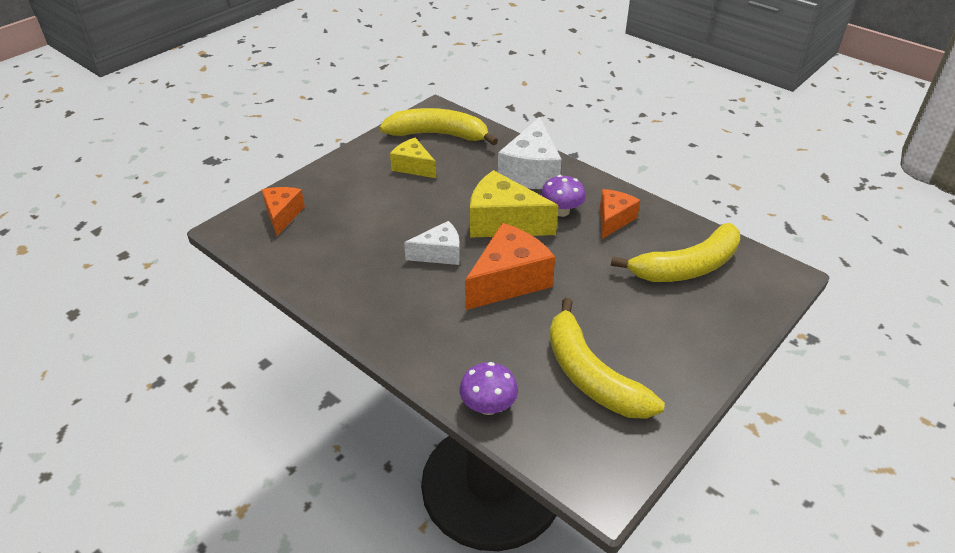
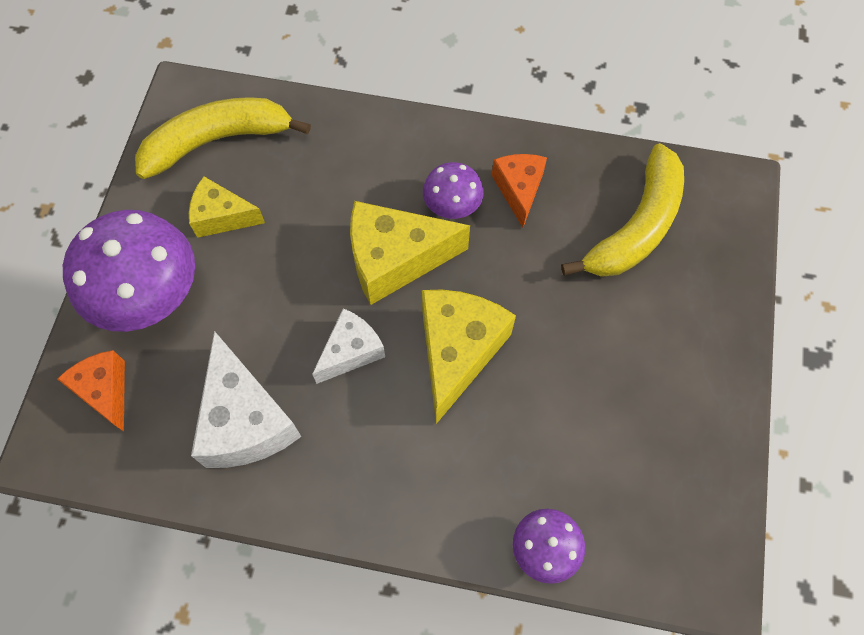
camera: 30 degrees left, 25 degrees up
(343, 185) = (149, 295): none -> purple mushroom
(508, 280) = (457, 351): orange cheese -> yellow cheese
(531, 172) = (377, 154): white cheese -> white cheese (245, 420)
(591, 375) = (623, 443): yellow banana -> none

